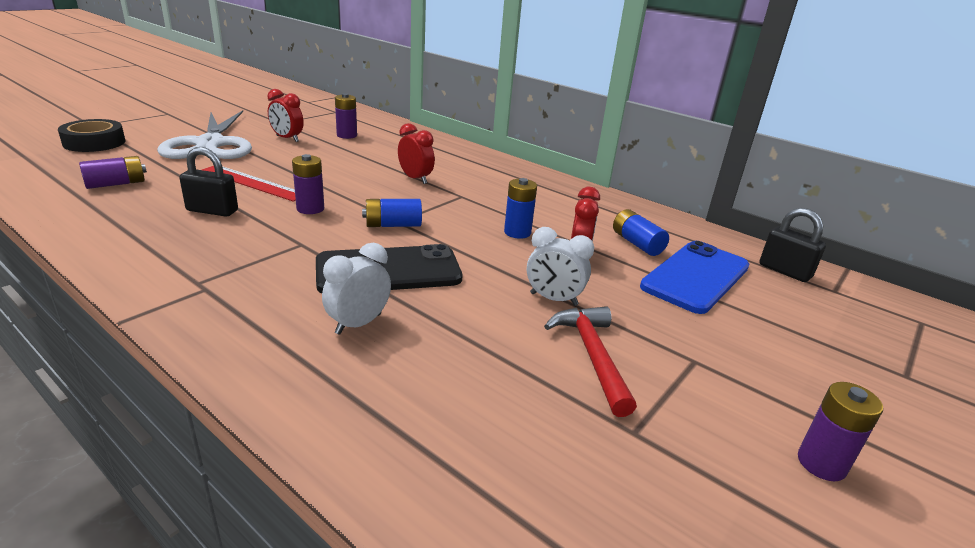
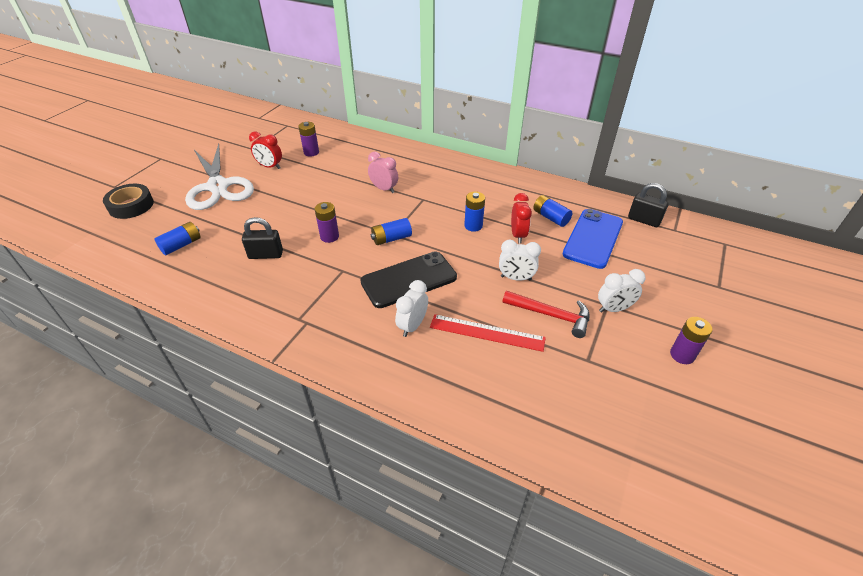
camera: 10 degrees left, 15 degrees up
(116, 184) = (181, 245): purple battery -> blue battery
(253, 183) = (275, 220): red ruler -> red ruler (487, 332)
(415, 179) = (384, 189): red clock -> pink clock
(592, 356) = (551, 315): red hammer -> red hammer turned 135 degrees clockwise
(705, 369) = (613, 309): none -> white clock

